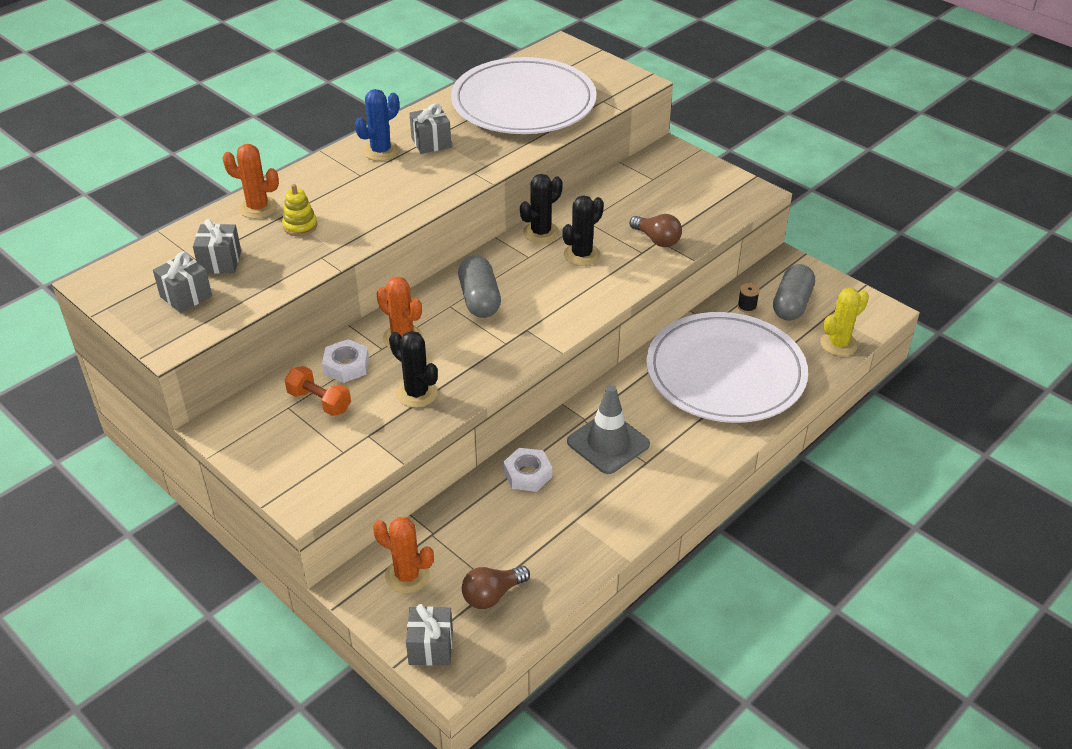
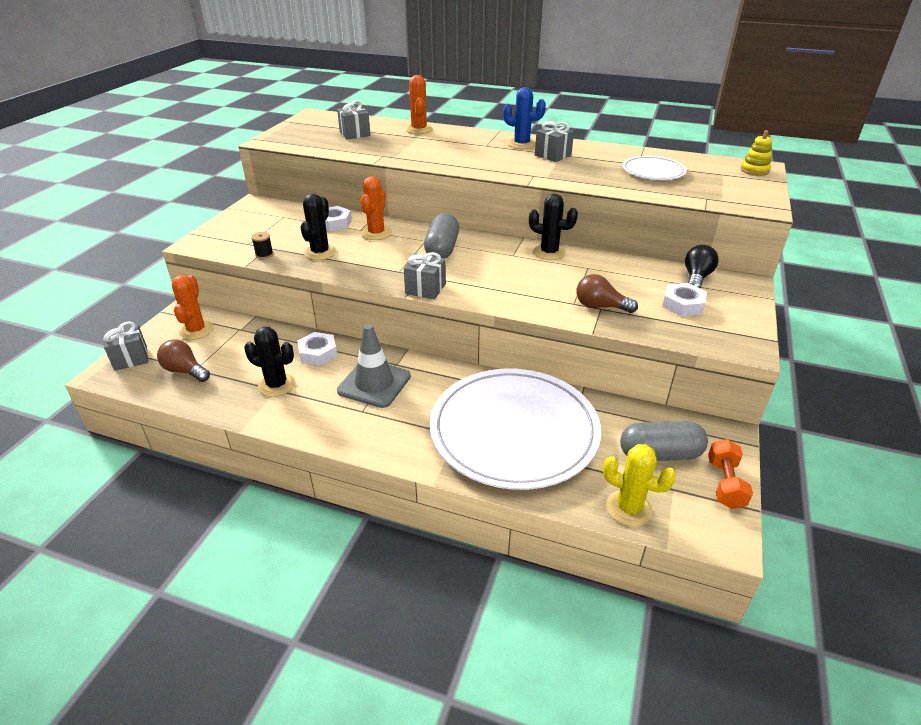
camera: 65 degrees right, 5 degrees down
(186, 296) = (315, 134): grey gift -> grey gift (425, 289)
(300, 226) = (411, 143): yellow stacking toy -> yellow stacking toy (754, 170)
(319, 401) = (293, 224): orange dumbbell -> orange dumbbell (725, 484)
(479, 299) = (442, 249): grey capsule -> grey capsule turned 45 degrees counterclockwise
(523, 102) = (653, 171): white plate -> white plate, size x0.47
(581, 255) = (539, 276): black cactus -> black cactus (277, 385)
(646, 170) = (696, 278): none -> black light bulb
(657, 240) = (600, 306): brown light bulb -> brown light bulb turned 90 degrees clockwise
(681, 196) = (683, 304): none -> white nut
(747, 306) = (624, 422): black spool -> black spool (264, 254)

